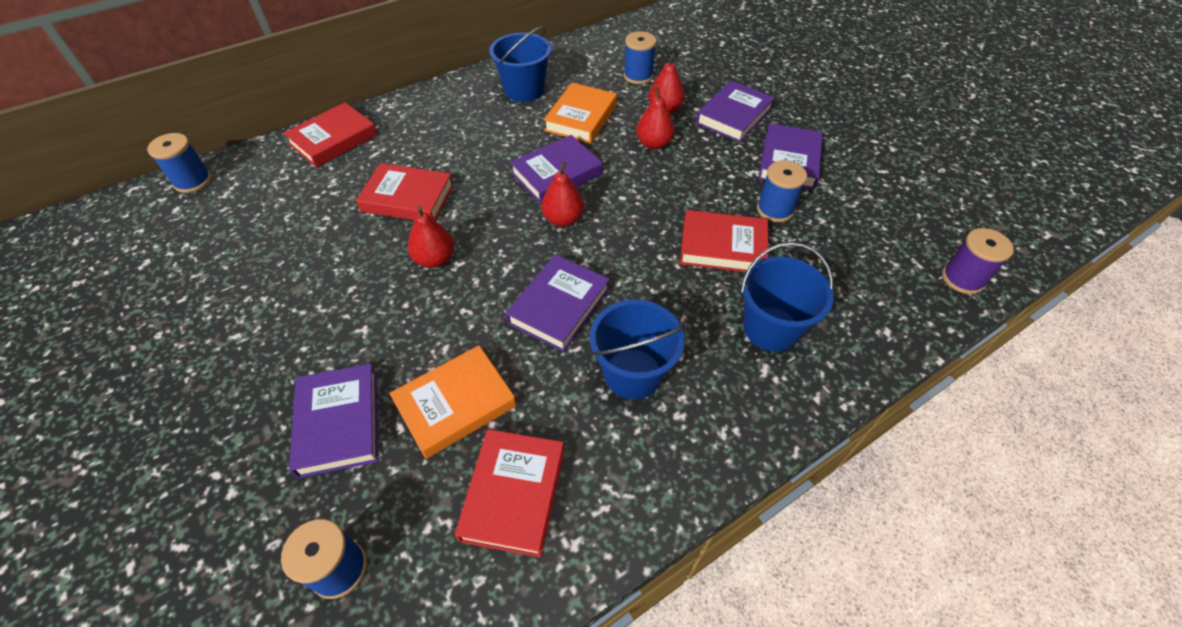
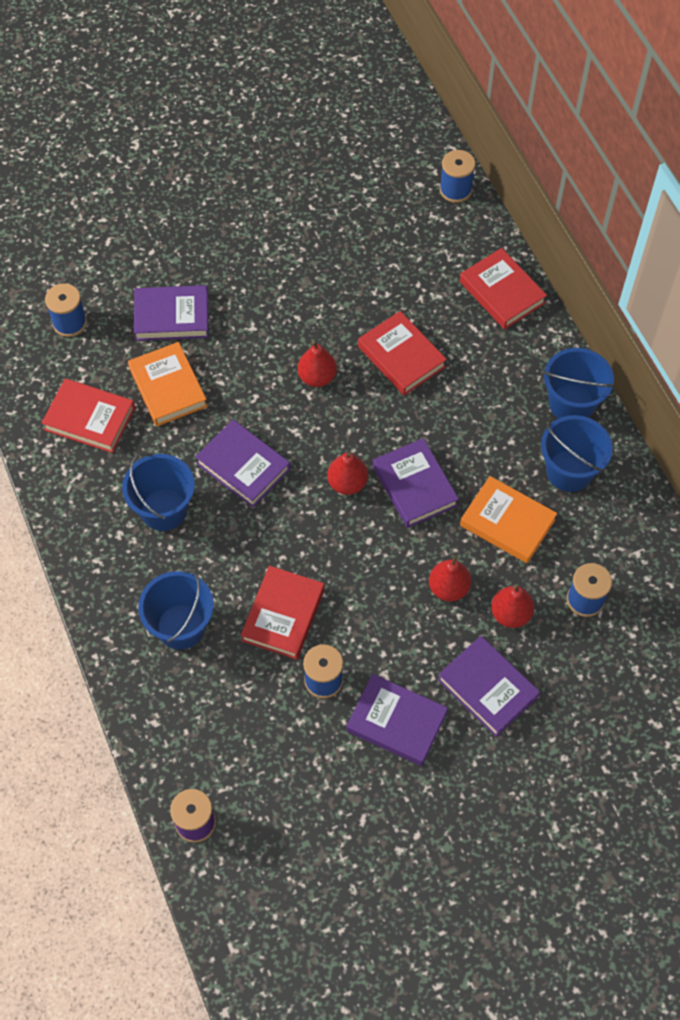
camera: 100 degrees right, 10 degrees up
(408, 198) = (401, 356): red book -> red book turned 60 degrees counterclockwise
(457, 93) = (571, 403): none -> blue bucket

